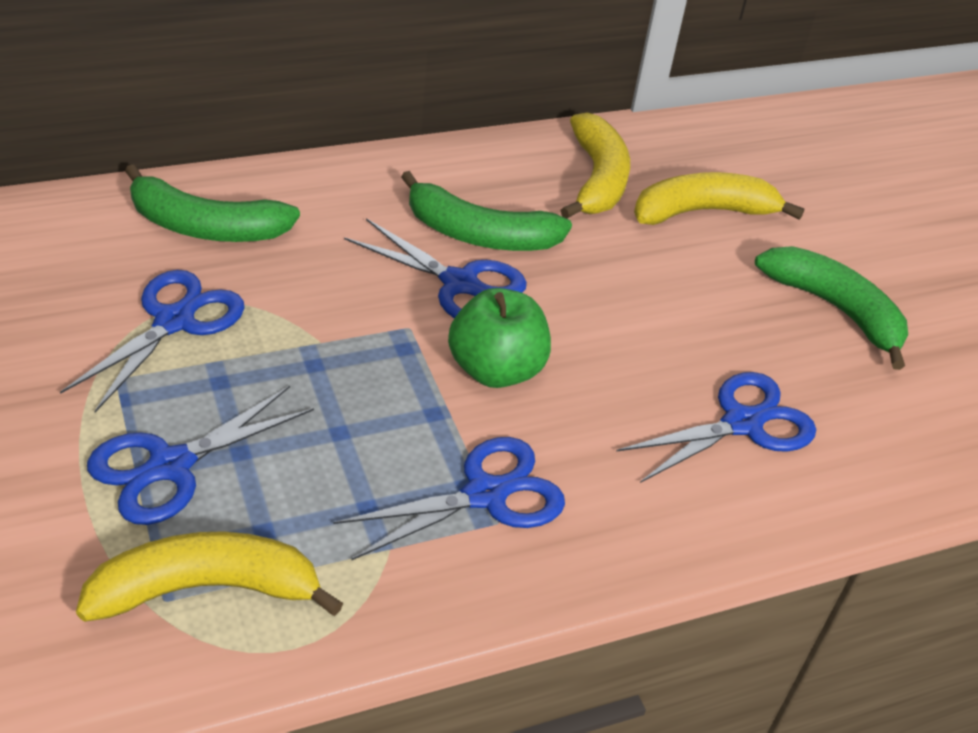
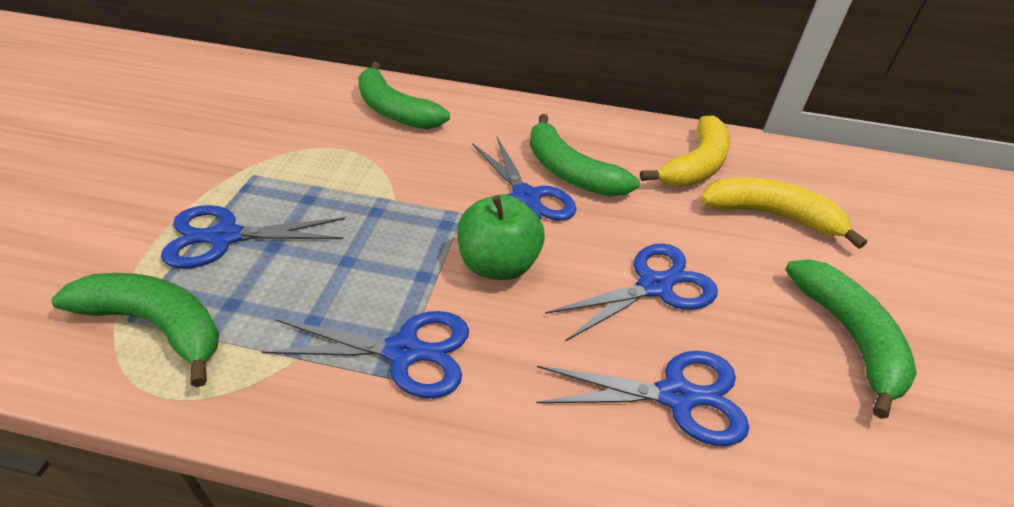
camera: 35 degrees right, 0 degrees up
(174, 321) = (320, 155): blue scissors -> blue scissors (654, 286)
(206, 589) = (157, 325): yellow banana -> green banana

